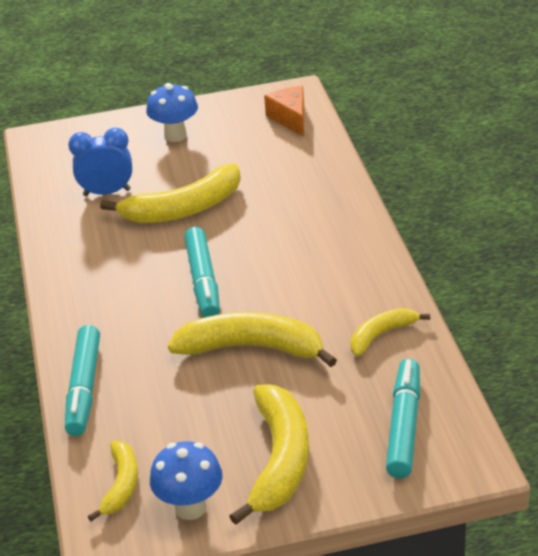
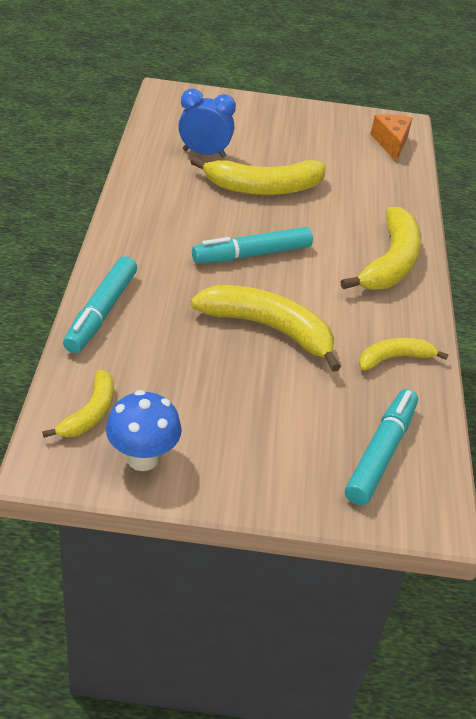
camera: 10 degrees right, 5 degrees up
(175, 135) = (284, 126): blue mushroom -> none
(203, 281) = (252, 254): turquoise marker -> turquoise marker turned 60 degrees clockwise
(279, 460) = (247, 443): yellow banana -> yellow banana (390, 263)

